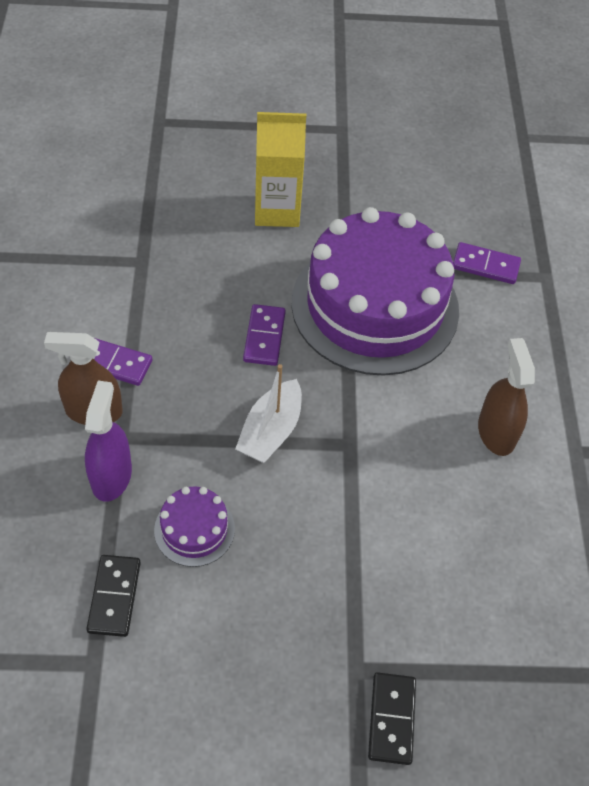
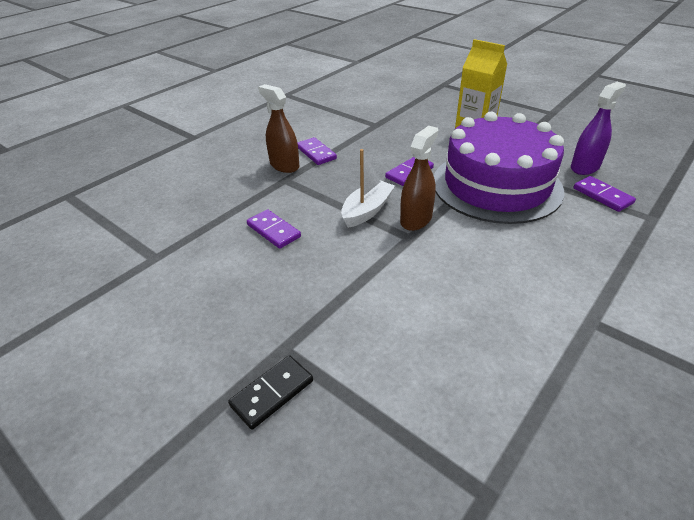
camera: 45 degrees right, 15 degrees down
(111, 476) = (261, 191): purple spray bottle -> purple spray bottle (585, 167)
(114, 597) = (200, 237): black domino -> none
(194, 529) = (274, 231): purple cake -> purple domino
(271, 431) = (367, 210): white boat -> white boat turned 150 degrees clockwise
(496, 432) = (527, 279): brown spray bottle -> brown spray bottle (416, 219)

